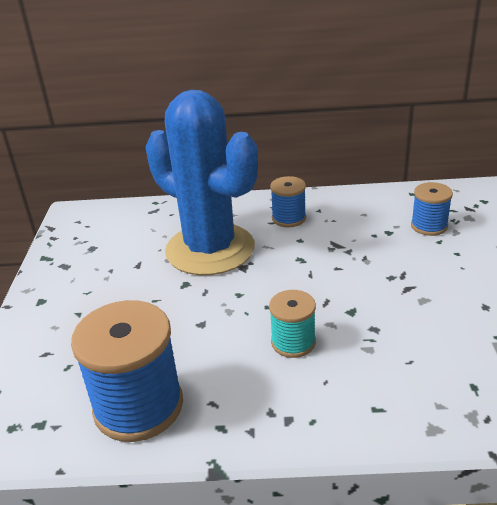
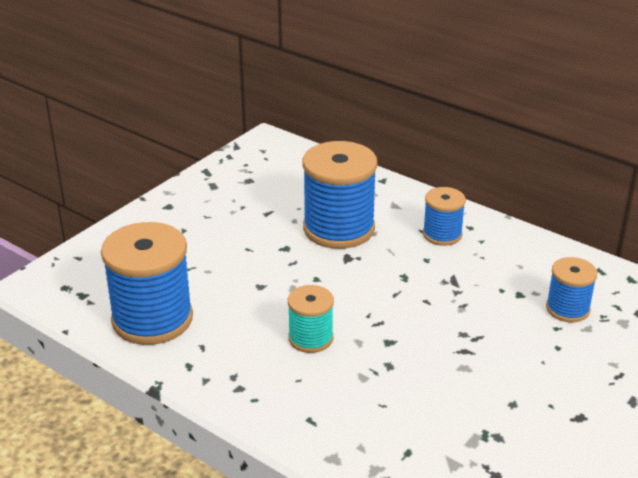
camera: 35 degrees right, 0 degrees up
(210, 249) = (338, 228): blue cactus -> blue spool

